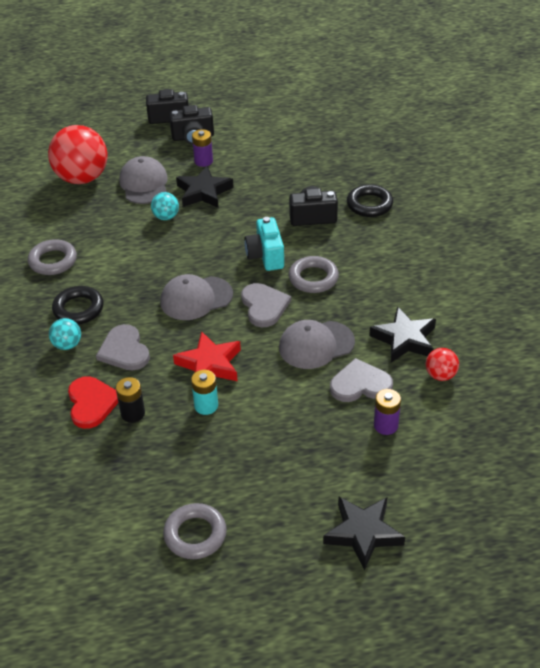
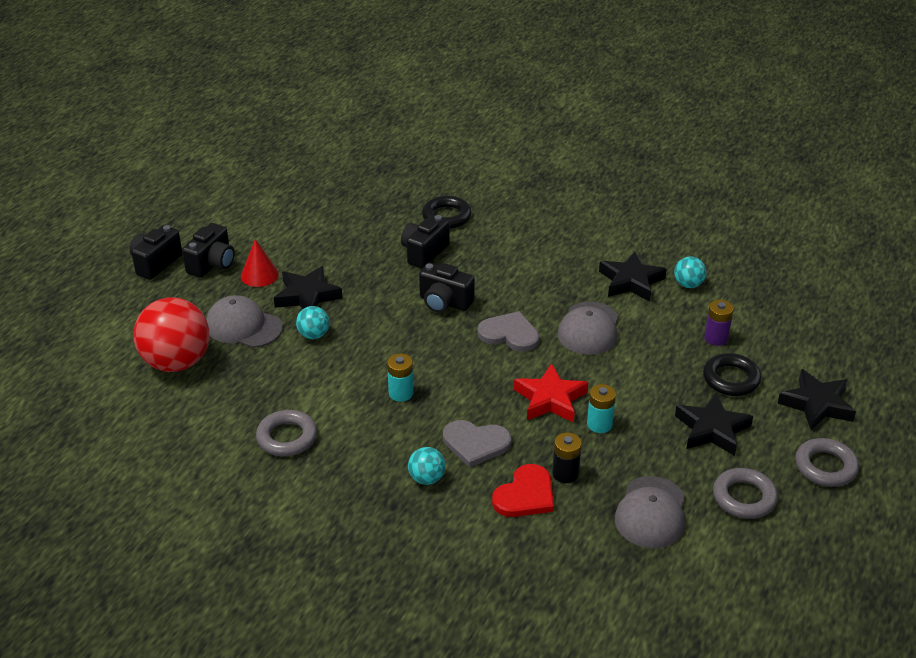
camera: 55 degrees left, 5 degrees down
(78, 309) = (382, 449): black ring -> black ring (731, 379)
(92, 403) = (525, 495): red heart -> red heart turned 105 degrees clockwise
(144, 287) = (401, 393): none -> turquoise battery
(196, 298) = (454, 368): grey cap -> grey cap (651, 512)
(203, 161) = (259, 275): purple battery -> red cone
(262, 476) = (712, 429): none -> black star
(265, 256) = (444, 302): turquoise camera -> black camera
(313, 278) = (505, 291): grey ring -> grey ring (825, 467)
(360, 384) = (658, 328): grey heart -> none
(440, 375) = (688, 284): red ball -> turquoise ball

